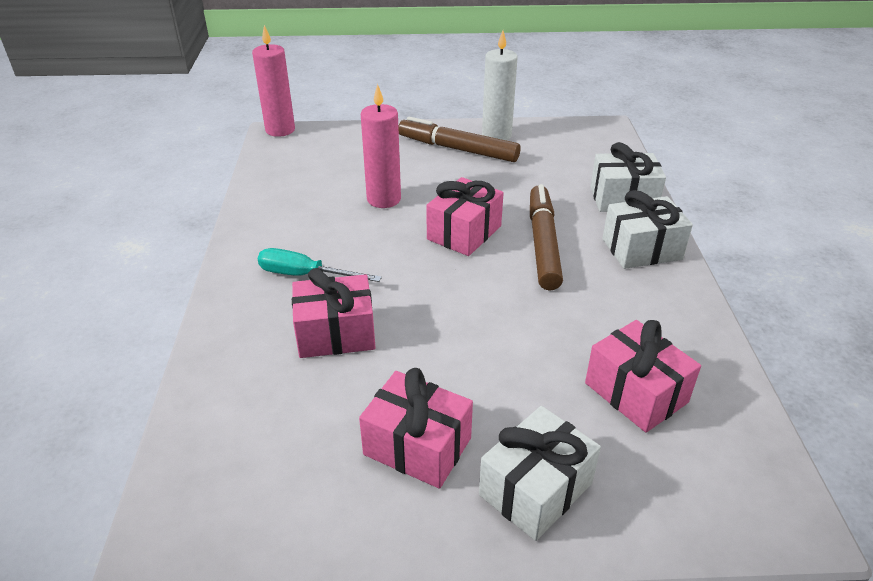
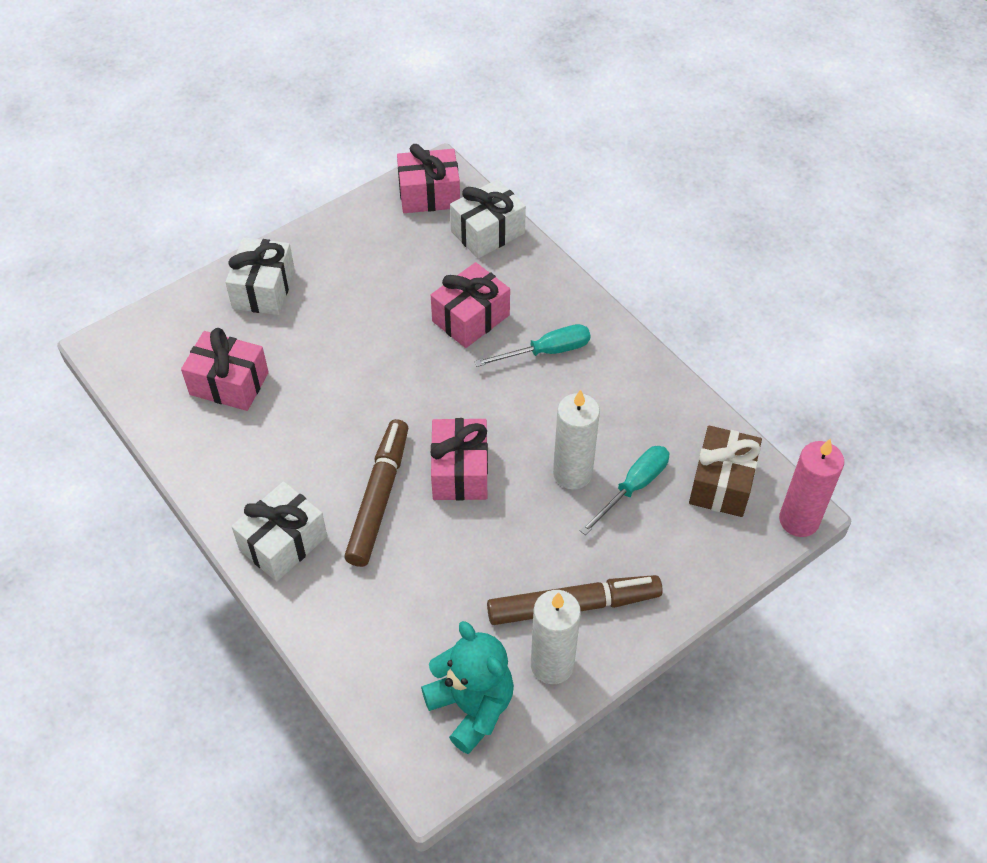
camera: 145 degrees right, 15 degrees up
(296, 158) = (722, 483): none -> brown gift
(353, 178) = (633, 487): none -> turquoise screwdriver
(384, 199) = (572, 473): pink candle -> white candle
(417, 446) = (349, 277): pink gift -> pink gift (429, 194)
(543, 244) = (379, 498): brown marker -> brown marker turned 135 degrees counterclockwise
(560, 138) = (471, 707): none -> turquoise teddy bear
(623, 199) = (335, 617): white gift -> white gift (487, 232)

